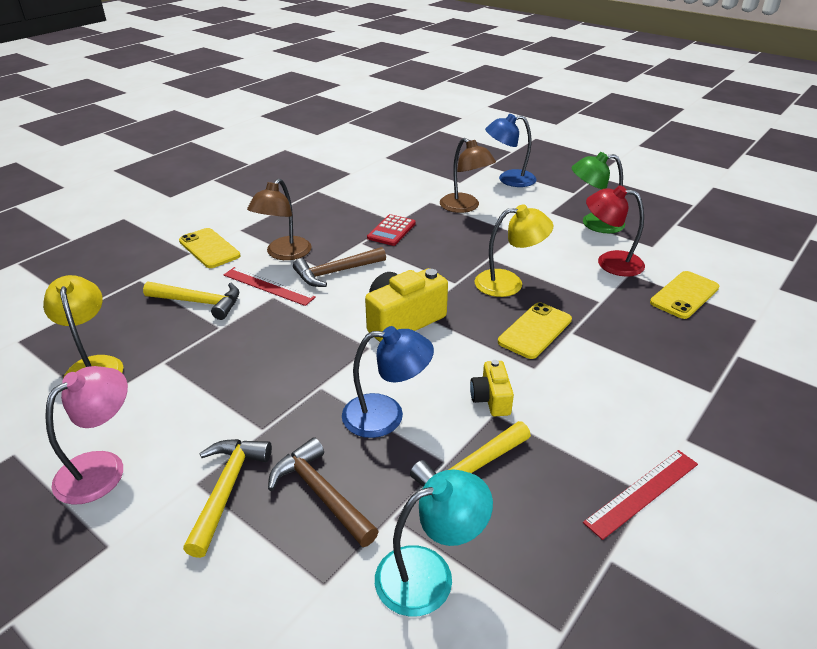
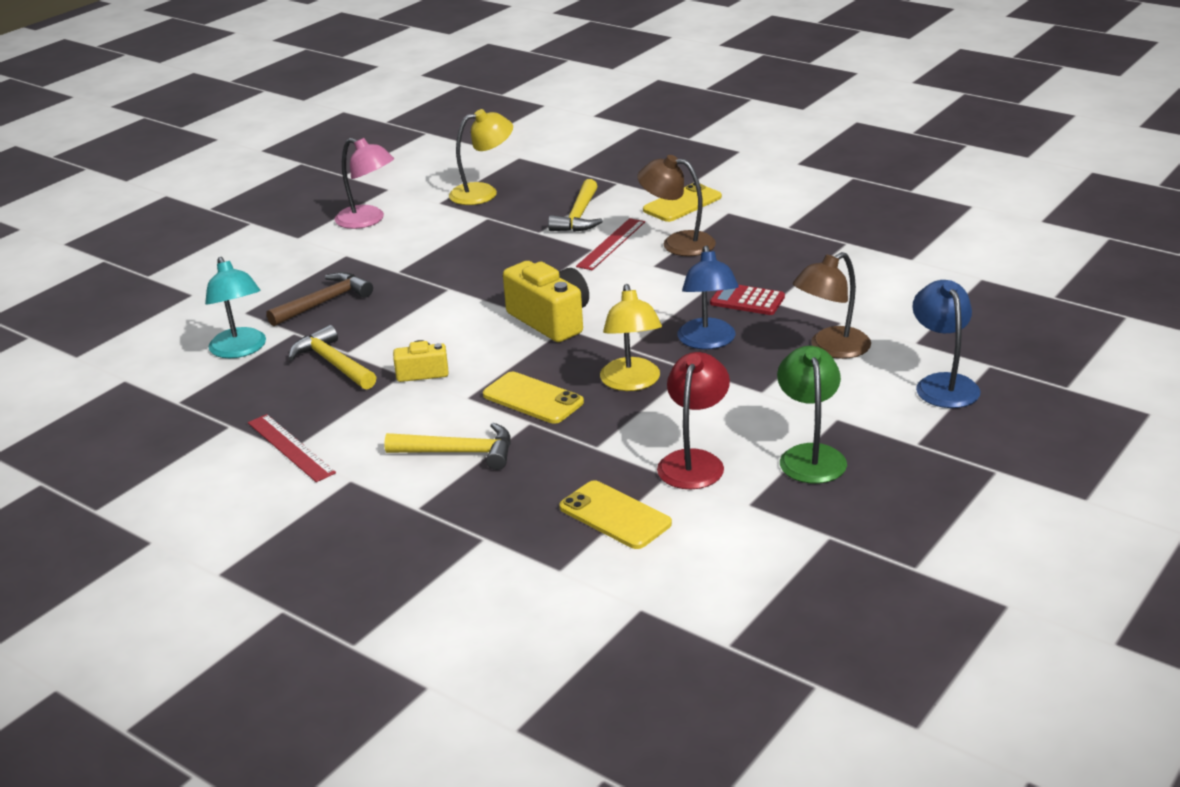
camera: 90 degrees right, 5 degrees down
(226, 490) = (336, 267): yellow hammer -> yellow hammer (459, 452)
(336, 272) = (642, 276): brown hammer -> none
(386, 415) = (407, 322): blue lamp -> blue lamp (708, 342)

